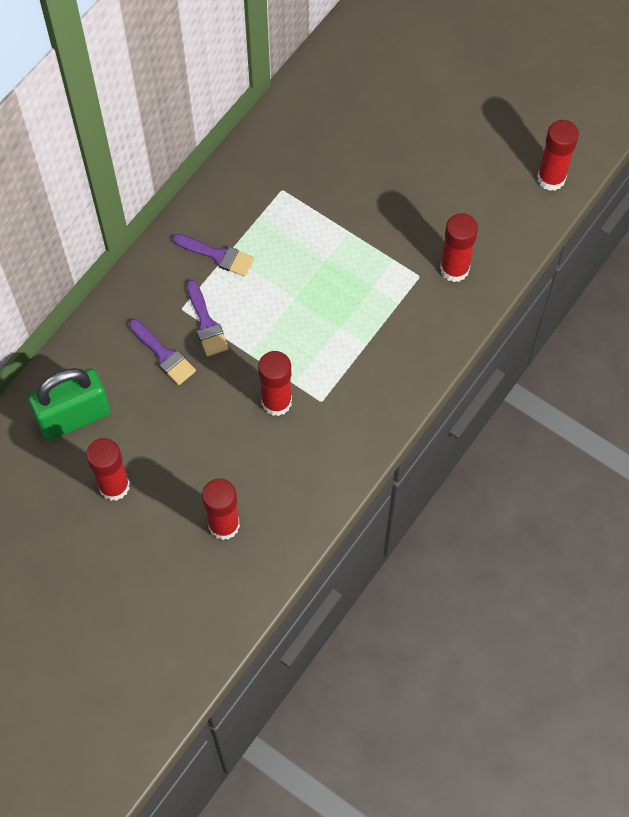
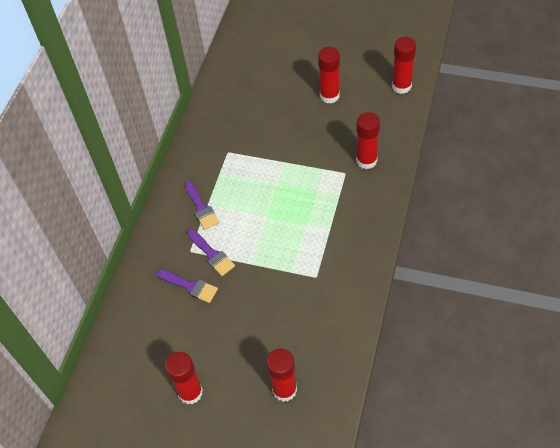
camera: 15 degrees left, 10 degrees down
(74, 417) = (141, 353): green padlock -> none
(217, 255) = (201, 208): purple brush -> purple brush turned 60 degrees clockwise
(276, 402) = (285, 289): red glue stick -> red glue stick (329, 96)

